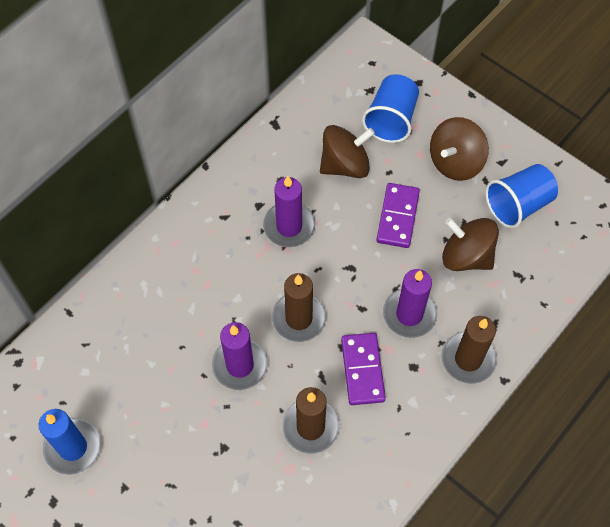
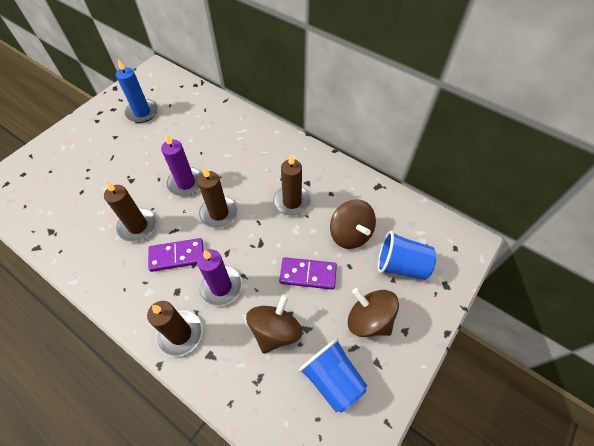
camera: 85 degrees right, 5 degrees down
(289, 226) = (292, 202): purple candle -> brown candle

